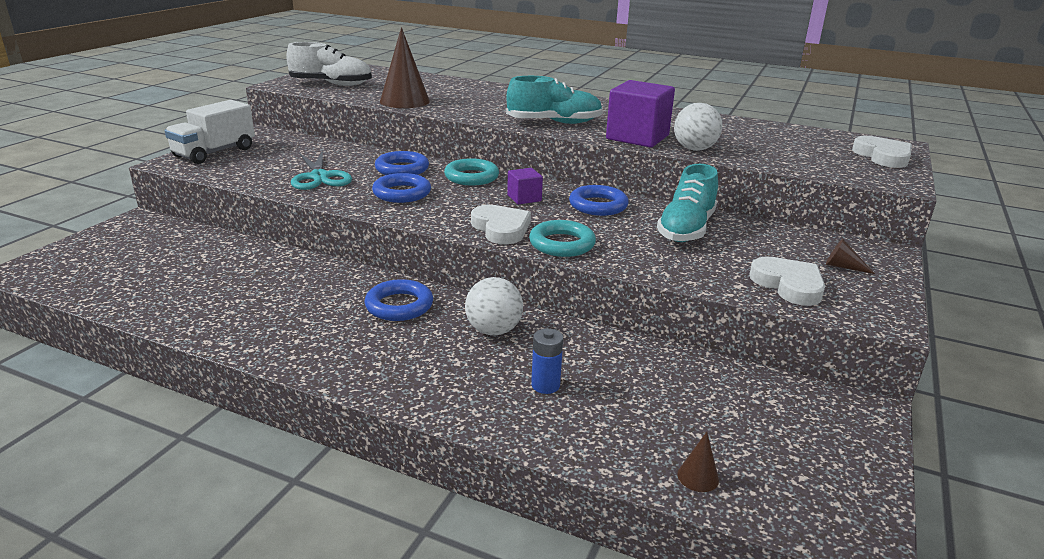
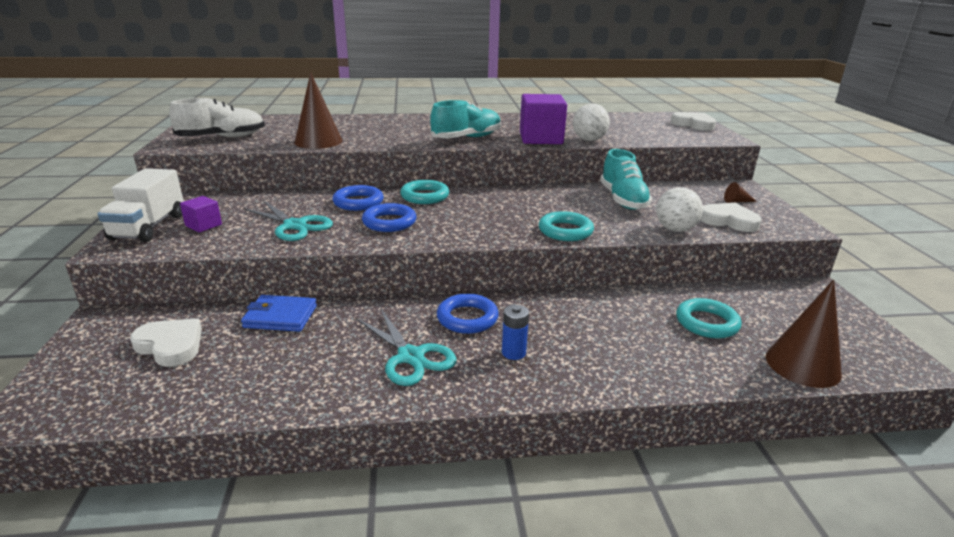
camera: 30 degrees left, 0 degrees up
(253, 256) = (280, 317): none -> blue wallet
(307, 321) = (411, 356): none -> turquoise scissors
(493, 330) = (560, 313): white ball -> white ball (675, 229)
(501, 228) = (508, 231): white heart -> white heart (171, 345)
(524, 198) = (488, 203): purple cube -> purple cube (203, 225)
(545, 385) = (645, 341): blue battery -> blue battery (513, 352)
(598, 205) = (546, 197): blue ring -> none
(645, 393) = (706, 323): none -> turquoise ring
(698, 477) = (802, 365): brown cone -> brown cone, size x2.29

